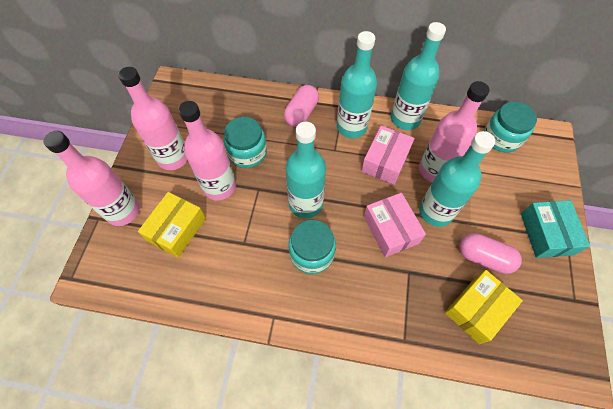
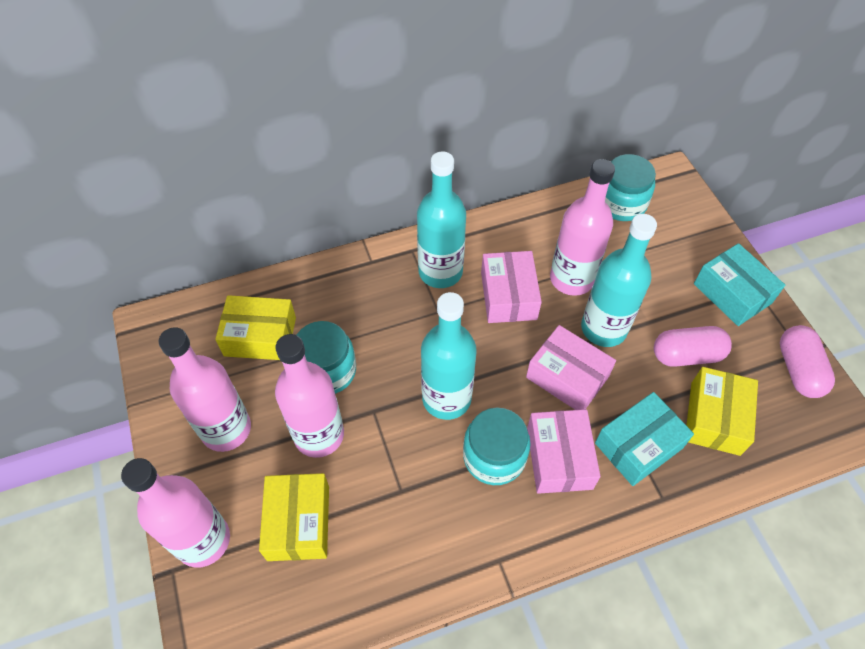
camera: 30 degrees left, 5 degrees down
(224, 115) = (260, 336): none -> yellow box
(301, 113) = (364, 283): pink capsule -> pink capsule (798, 370)
(352, 276) = (559, 458): none -> pink box
(405, 119) = (499, 231): turquoise bottle -> none
(410, 297) = (638, 445): none -> turquoise box

